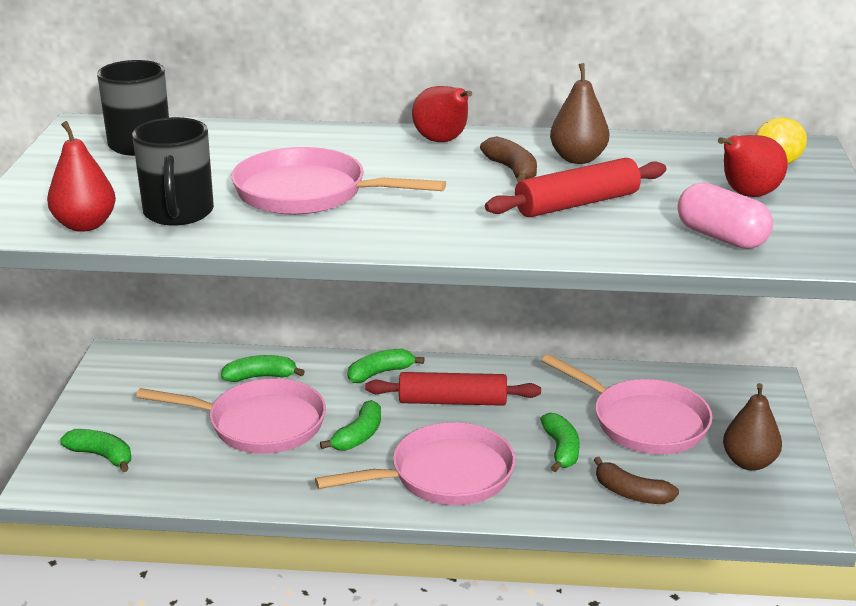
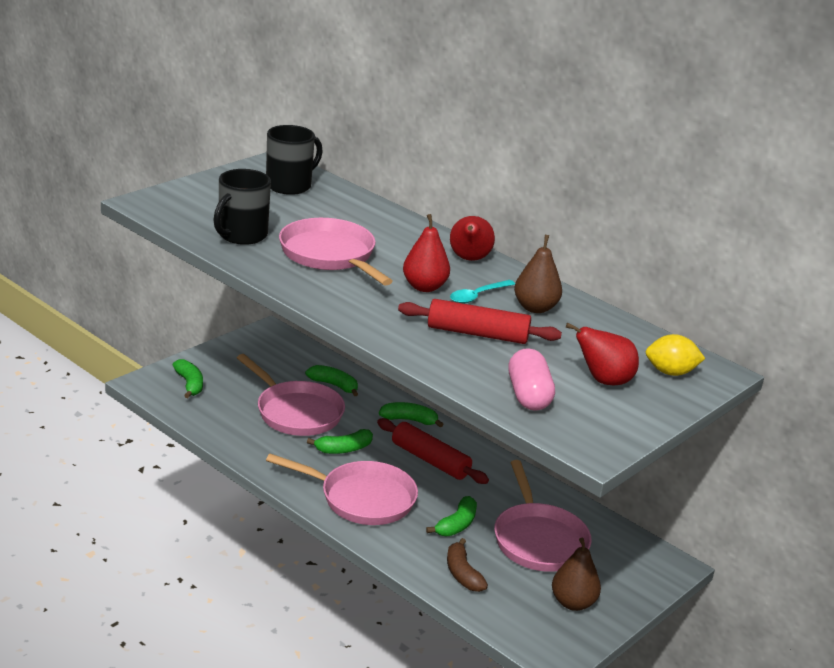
camera: 35 degrees right, 0 degrees up
(85, 225) = (185, 221): red pear -> red pear (424, 287)
(512, 170) = (477, 296): brown banana -> turquoise spoon

